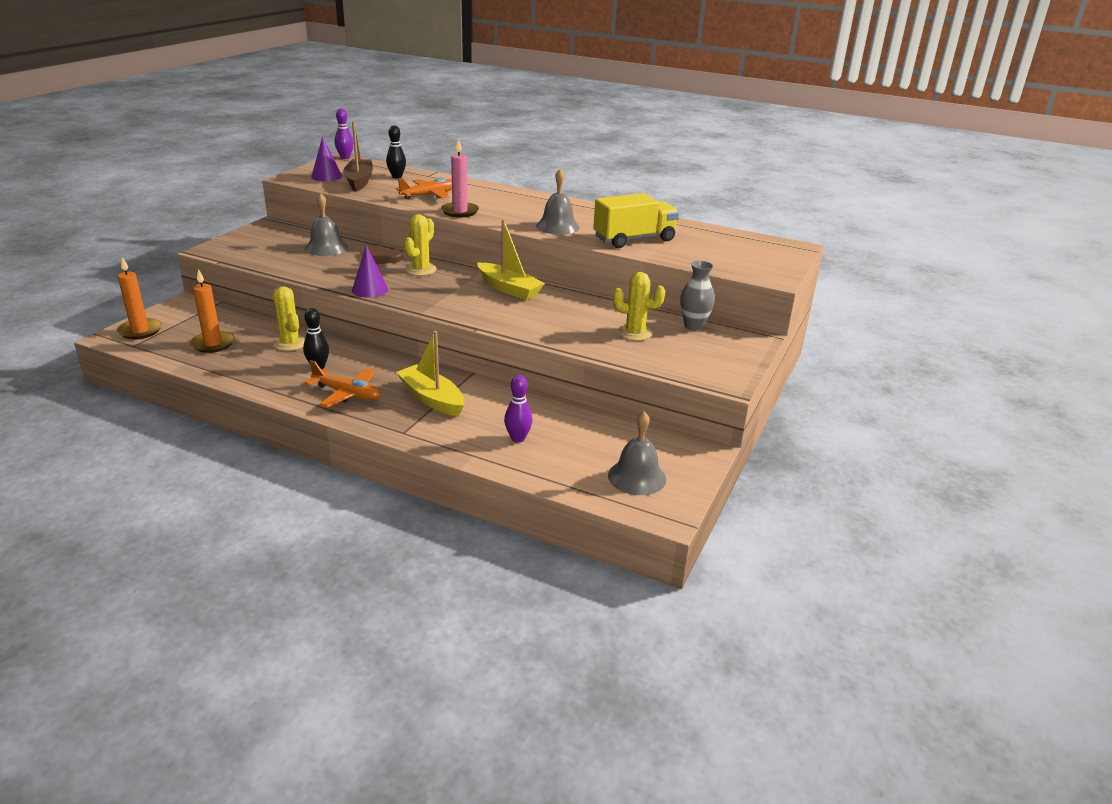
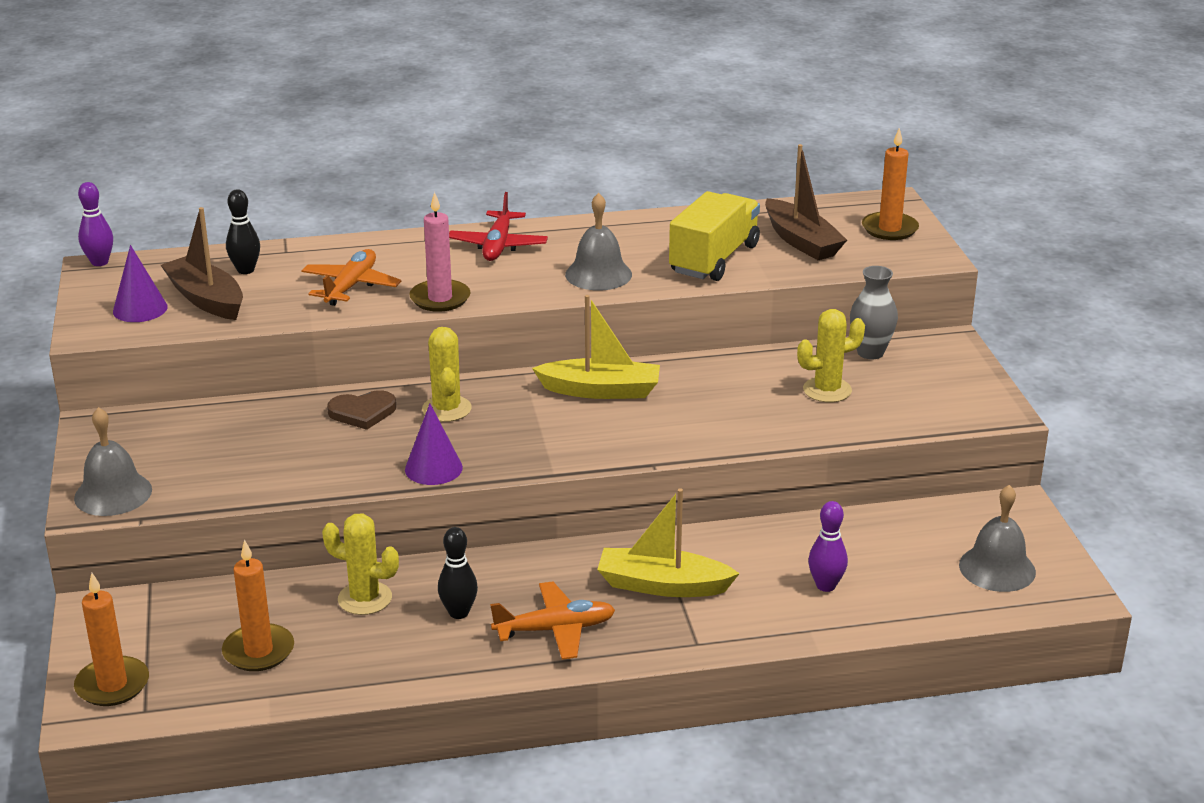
camera: 35 degrees left, 0 degrees up
(326, 247) = (256, 429): grey bell -> grey bell (113, 493)
(529, 201) = (498, 245): none -> red plane
(702, 247) = (801, 241): none -> brown boat
(770, 258) = (889, 229): none -> orange candle

